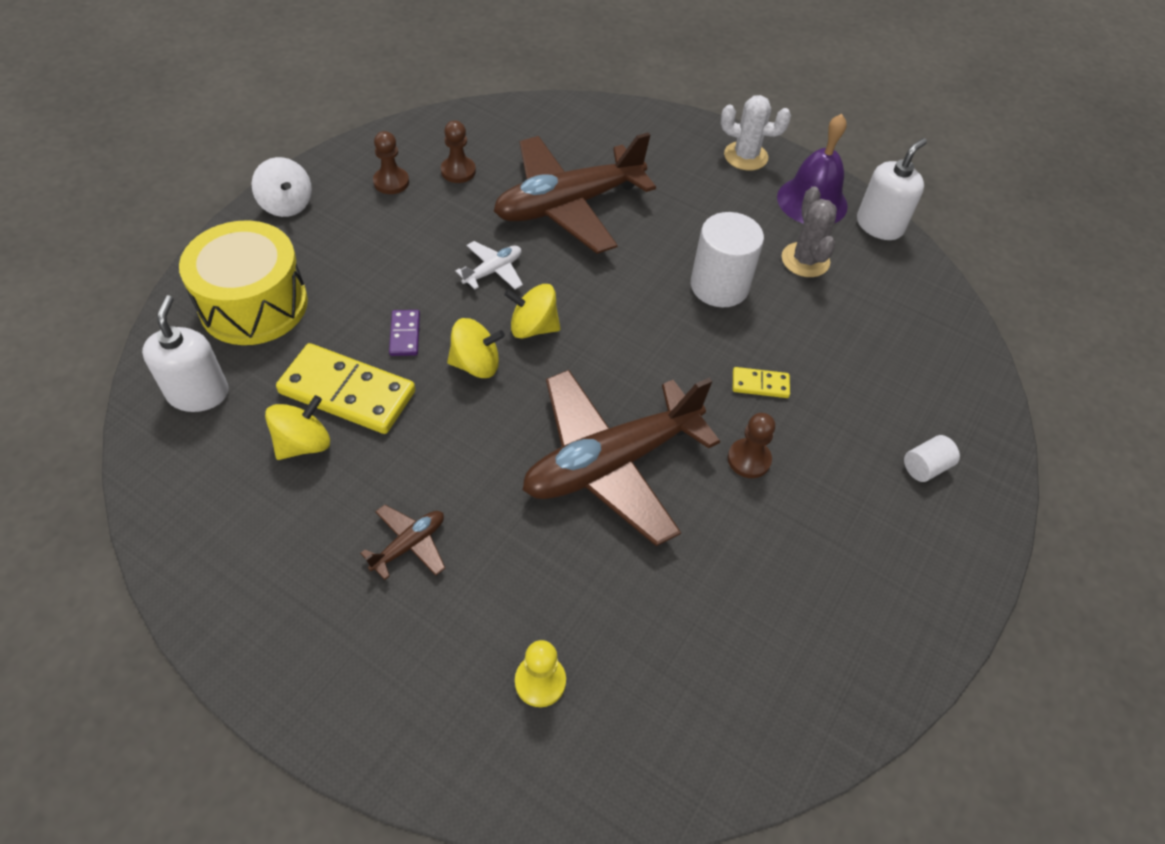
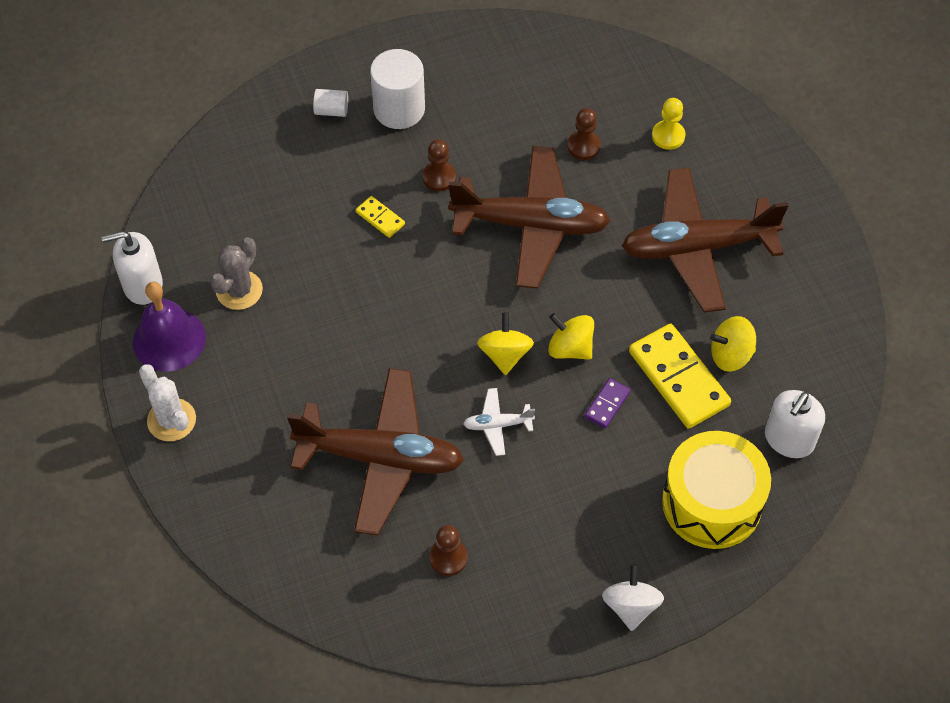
camera: 140 degrees left, 5 degrees up
(391, 182) = (519, 580): brown pawn -> brown pawn (583, 146)
(409, 545) = (697, 247): brown plane -> brown plane, size x2.40
(533, 327) = (505, 354): yellow spinning top -> yellow spinning top turned 135 degrees counterclockwise
(719, 286) = (330, 307): white cylinder -> white cylinder (399, 109)

